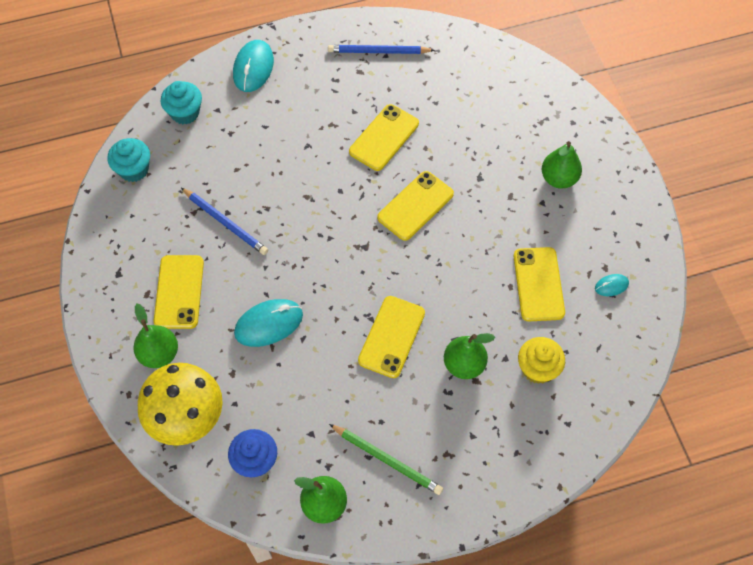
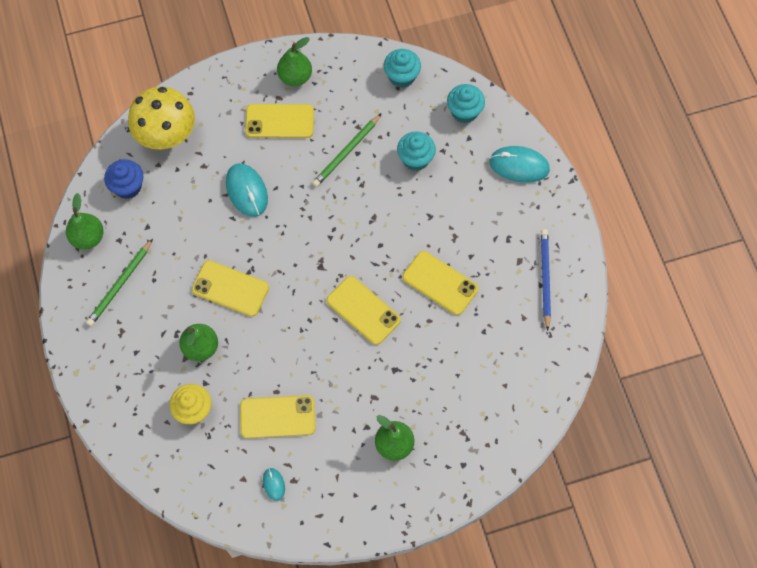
camera: 90 degrees right, 5 degrees up
(159, 354) = (223, 111): green pear -> green pear (295, 77)
(225, 223) = (346, 152): blue pencil -> green pencil
(239, 157) = (415, 159): none -> turquoise cupcake

